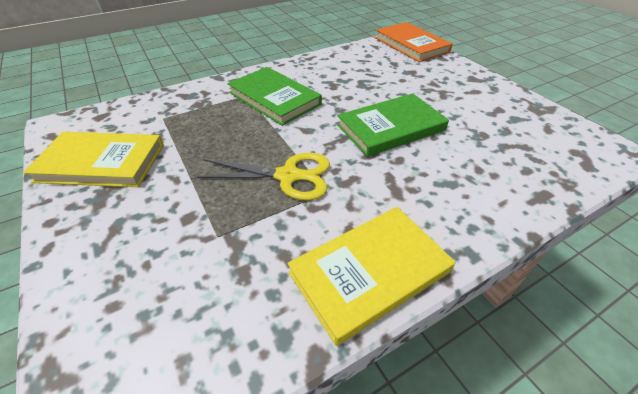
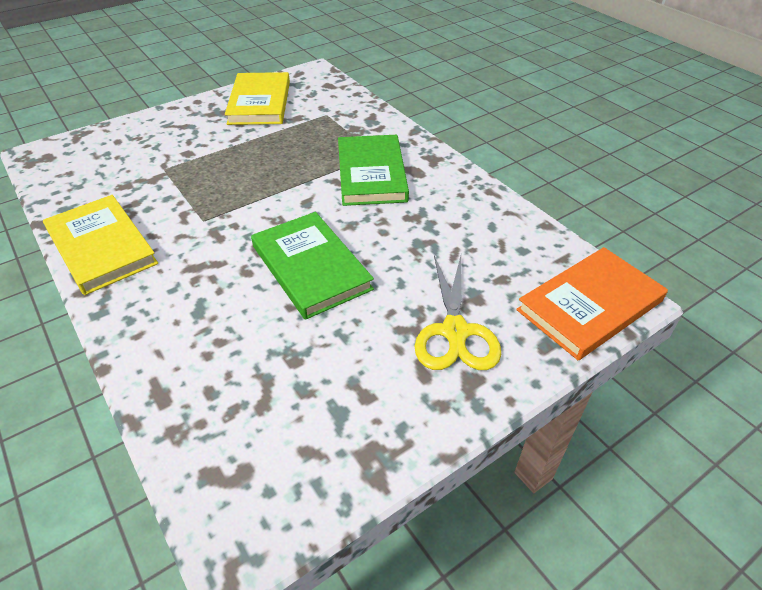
camera: 85 degrees right, 0 degrees up
(274, 98) = (371, 173): green book -> green book turned 45 degrees counterclockwise
(288, 176) = (229, 196): yellow scissors -> yellow scissors (455, 331)

